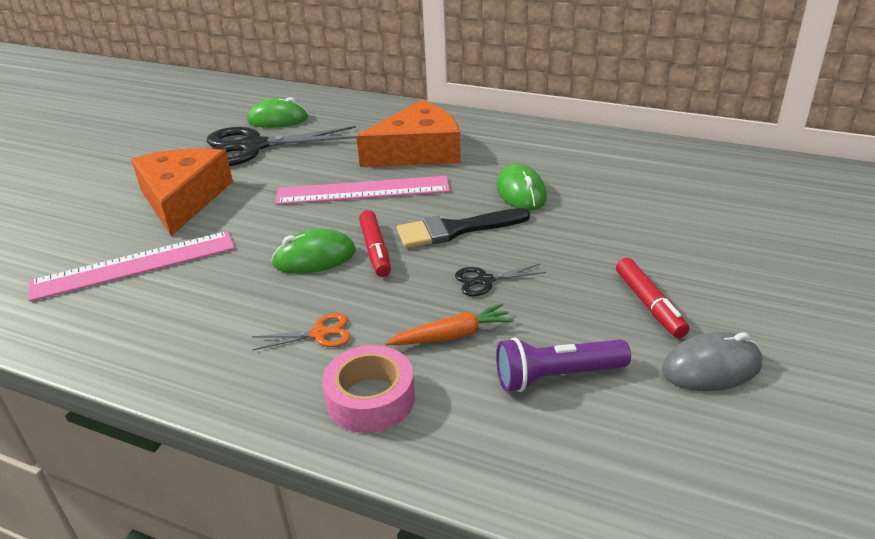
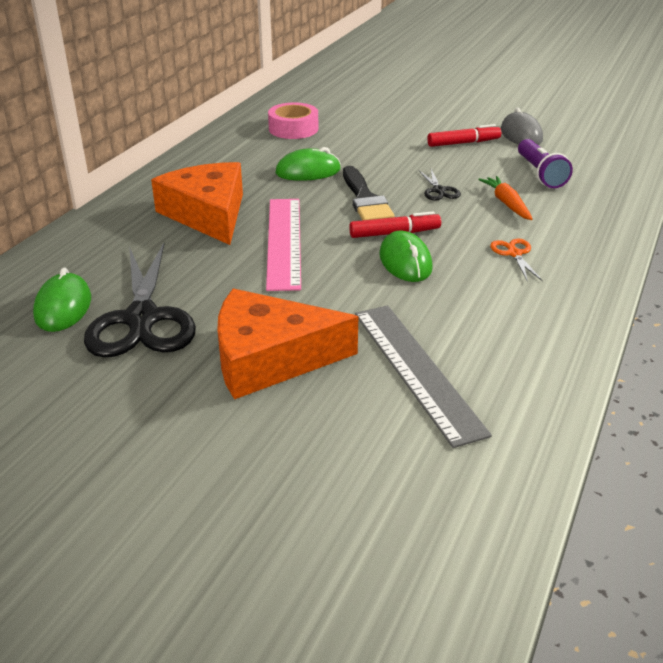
camera: 90 degrees left, 0 degrees up
(134, 265) = (416, 370): pink ruler -> grey ruler
(370, 399) = (580, 232): pink tape -> pink tape (293, 129)

